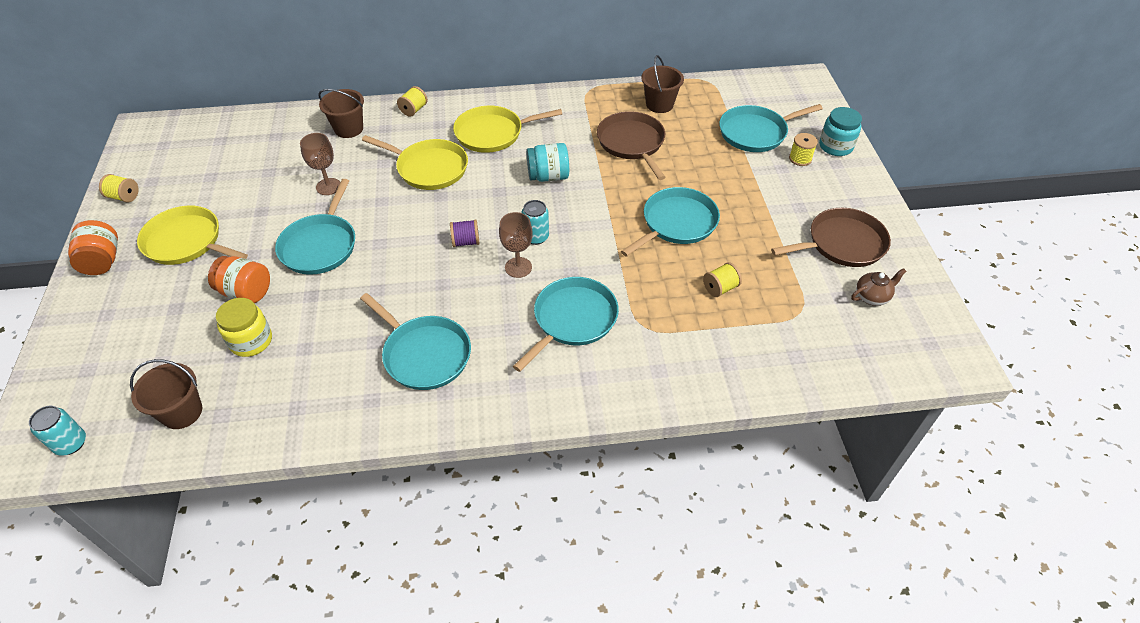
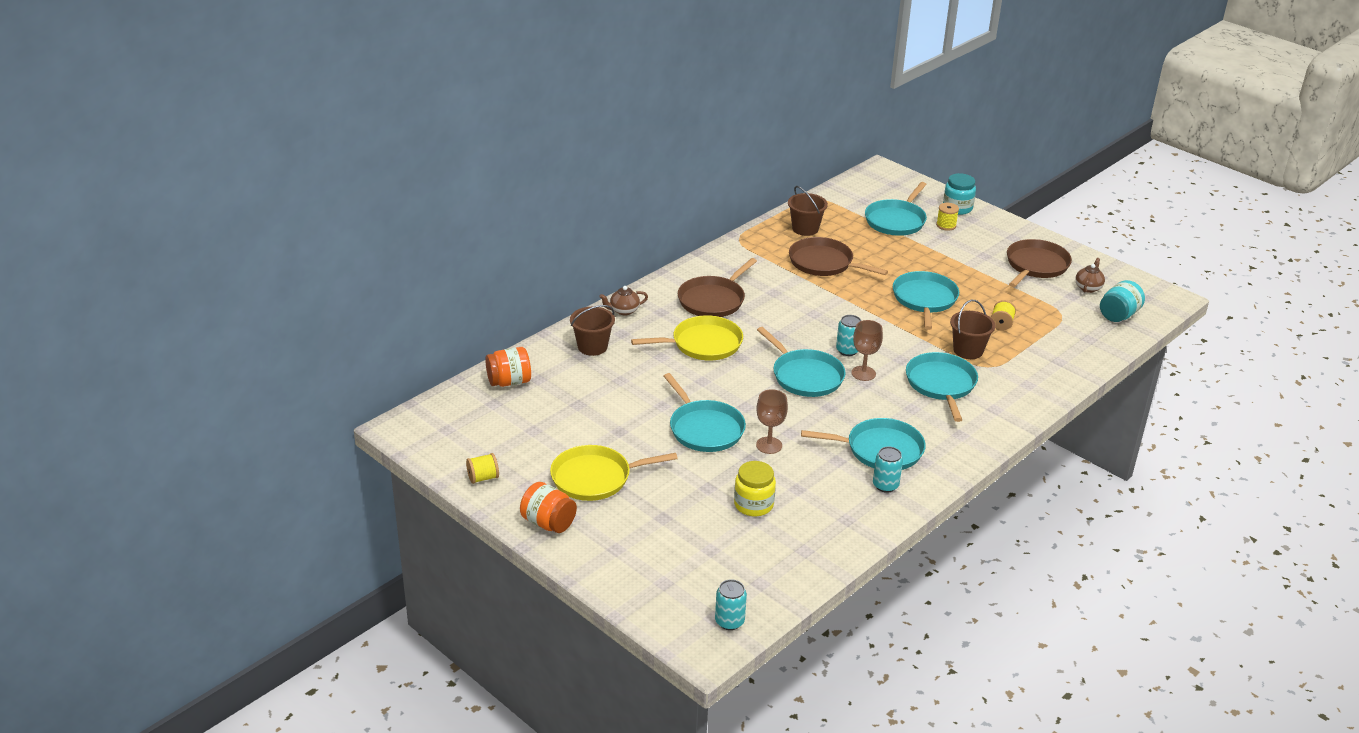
camera: 40 degrees left, 15 degrees down
(182, 412) = (775, 564): brown bucket -> brown bucket (968, 350)
(246, 292) = (699, 482): orange jar -> orange jar (509, 382)
(328, 186) = (645, 391): brown goblet -> brown goblet (769, 445)
(377, 394) = (885, 485): none -> turquoise can
(414, 110) = (624, 311): yellow spool -> brown teapot
(466, 242) = (805, 376): purple spool -> turquoise pan
(493, 133) = (713, 300): yellow pan -> brown pan
(548, 176) = (798, 310): turquoise jar -> turquoise jar (1118, 315)

